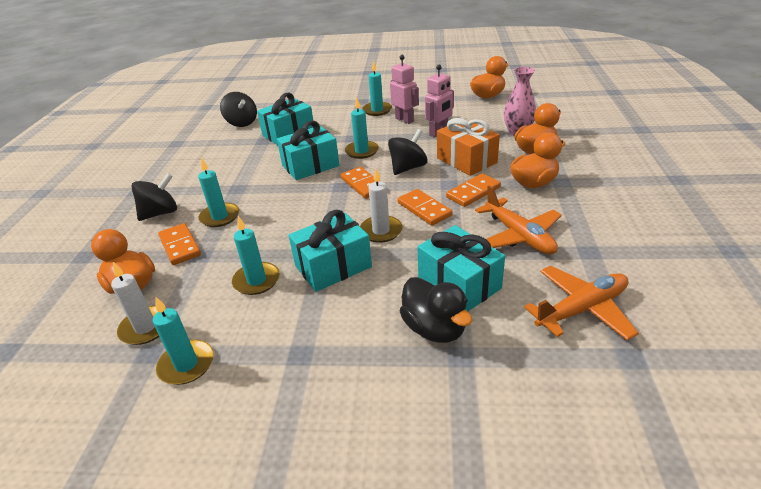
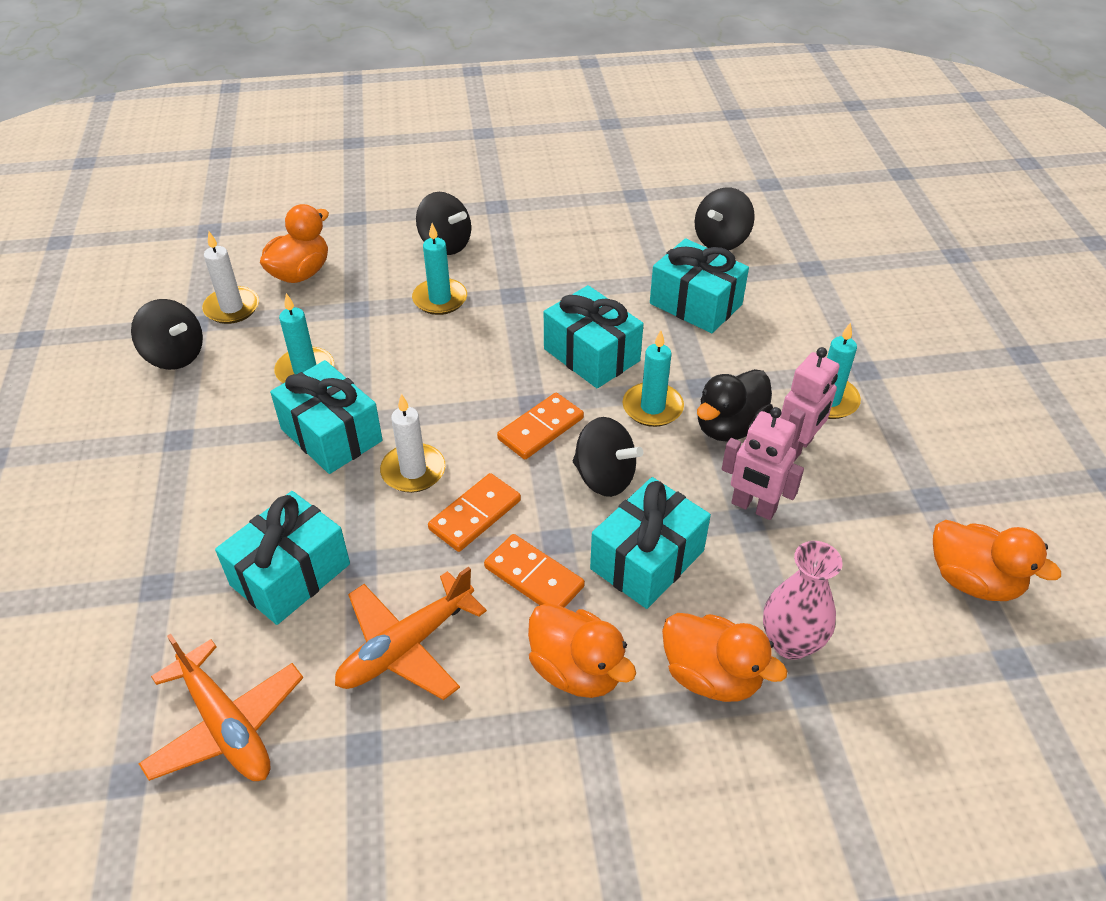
camera: 75 degrees right, 10 degrees up
(180, 246) = (374, 285): orange domino -> none
(186, 364) = (175, 355): turquoise candle -> black spinning top
(434, 328) = (205, 555): black duck -> black duck (729, 427)
(466, 160) = (647, 560): orange gift -> turquoise gift

